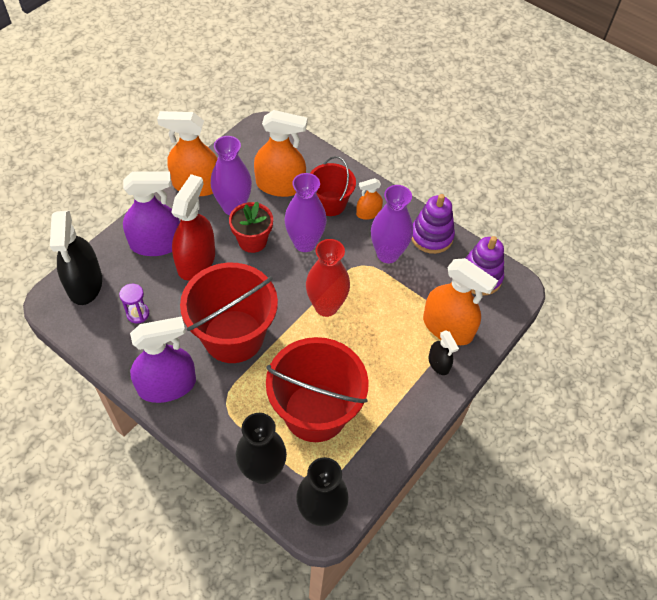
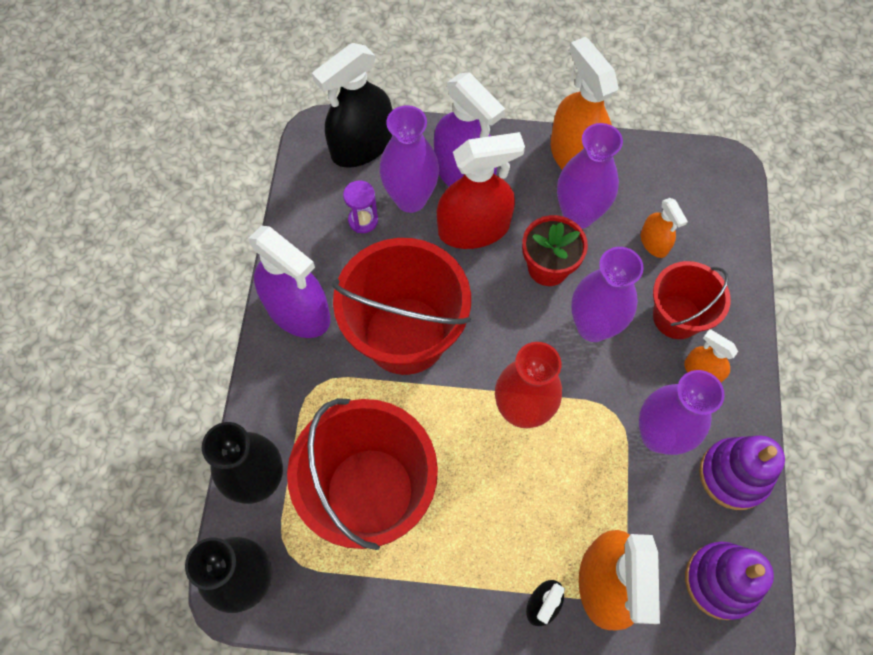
camera: 60 degrees right, 10 degrees up
(147, 280) = (410, 199): none -> purple vase
(280, 185) = (654, 243): orange spray bottle -> orange spray bottle, size x0.51

